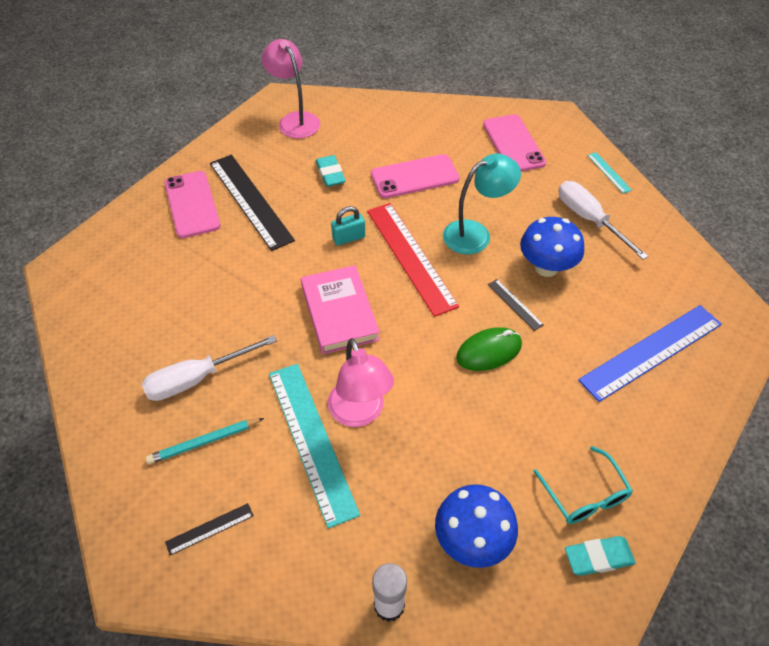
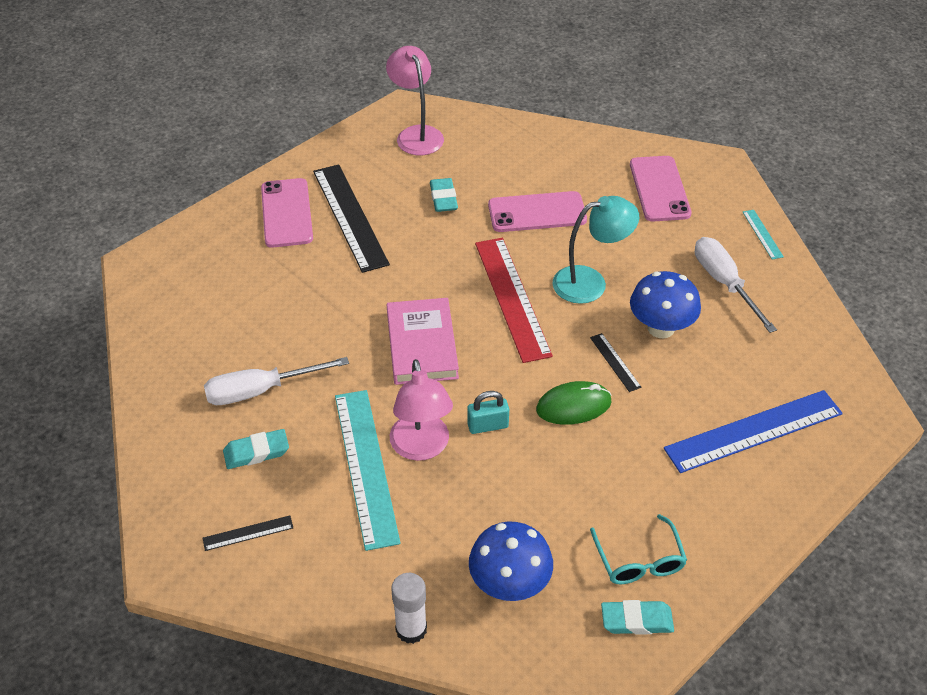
camera: 10 degrees right, 5 degrees down
(204, 442) = (256, 452): turquoise pencil -> turquoise eraser
(348, 238) = (448, 269): turquoise padlock -> turquoise padlock (488, 425)

